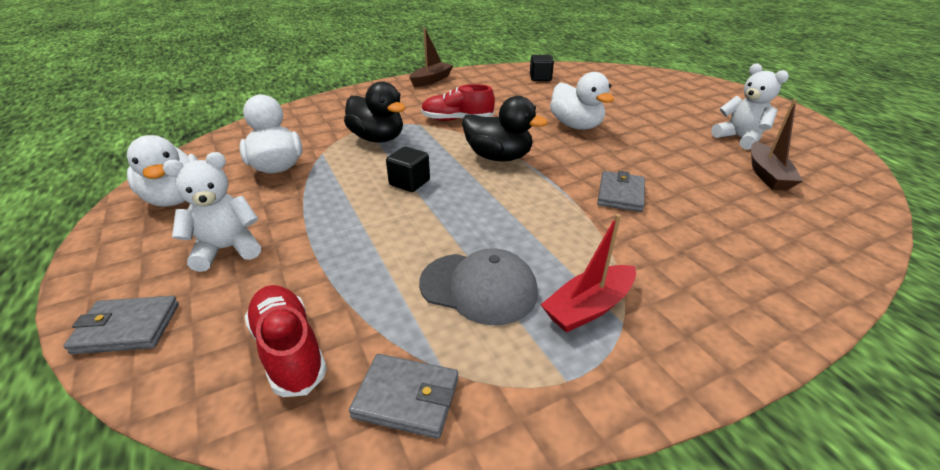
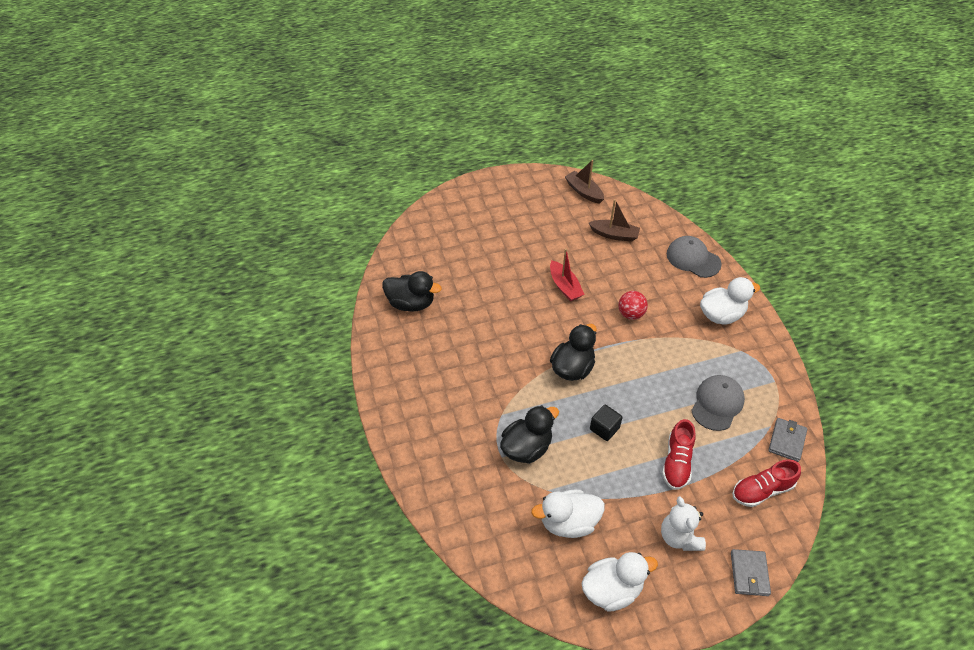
camera: 80 degrees left, 15 degrees up
(431, 80) = (390, 395): brown boat -> brown boat (584, 192)
(457, 120) = (498, 385): red shoe -> red shoe (677, 462)
(540, 78) = (411, 303): black cube -> black duck
(576, 126) = (526, 307): white duck -> white duck (721, 315)
(589, 307) = (731, 360): red boat -> red boat (564, 286)
(620, 194) = (630, 314): grey wallet -> red ball
(740, 138) = (563, 223): white teddy bear -> none
(809, 254) = (693, 259): none -> grey cap

